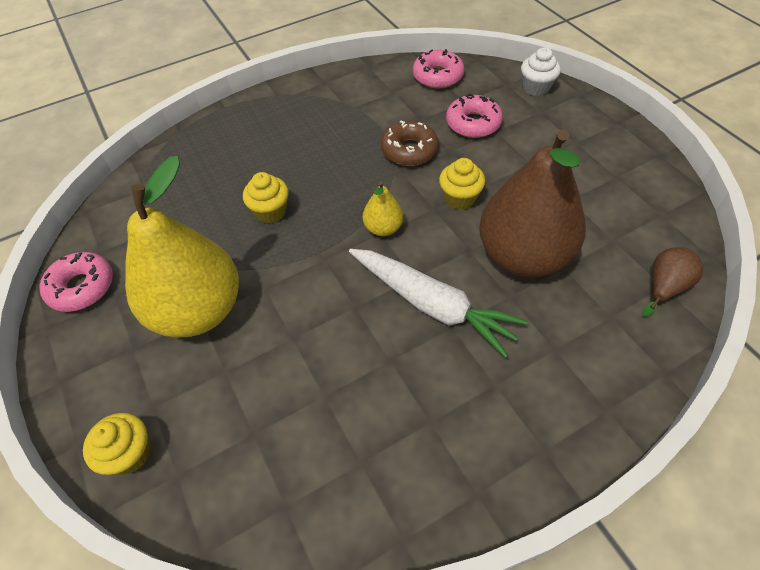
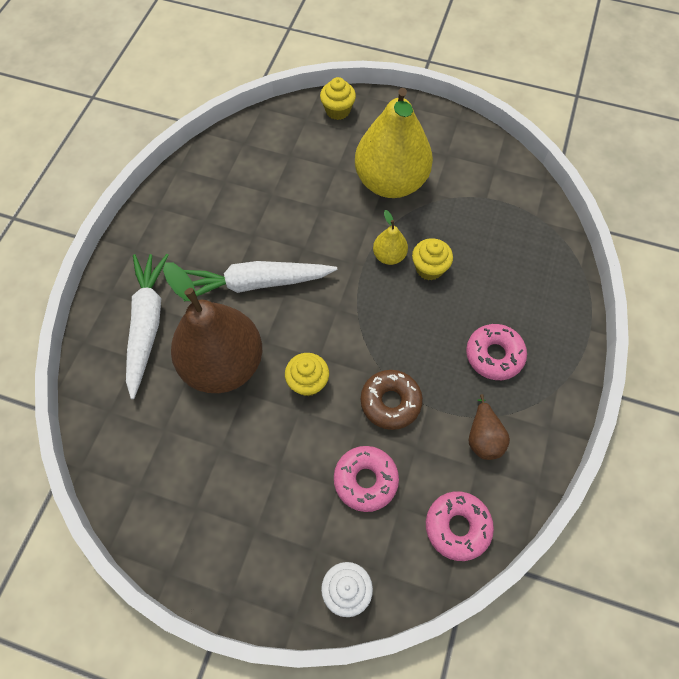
camera: 135 degrees right, 10 degrees up
(82, 287) = (472, 146): pink donut -> pink donut (494, 355)
(383, 228) = (339, 313): yellow pear -> yellow pear (389, 256)
(579, 342) = (147, 324): none -> white carrot
(664, 287) = (108, 410): brown pear -> brown pear (483, 437)

